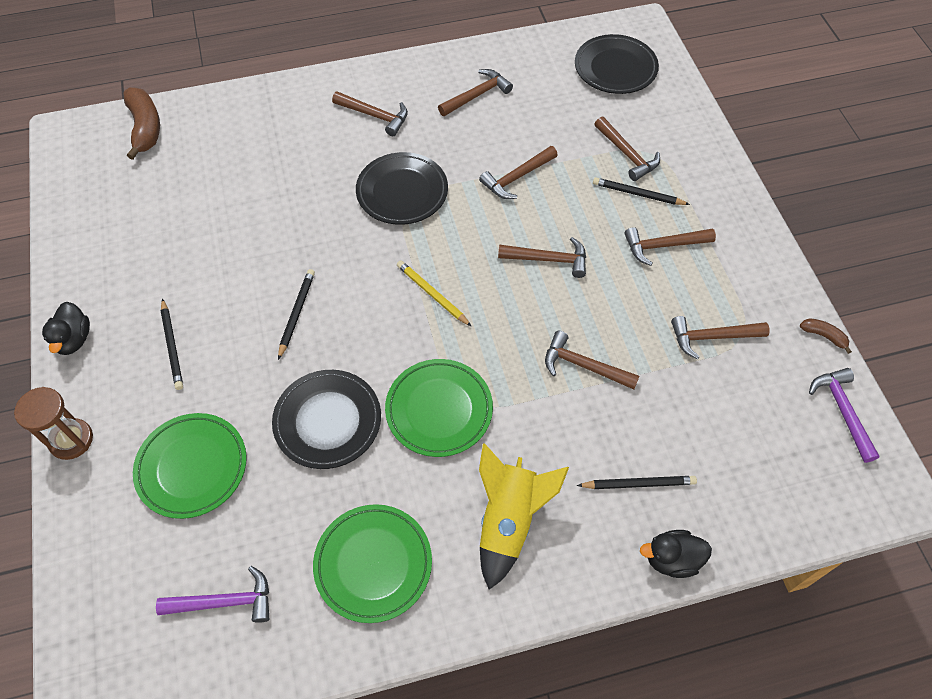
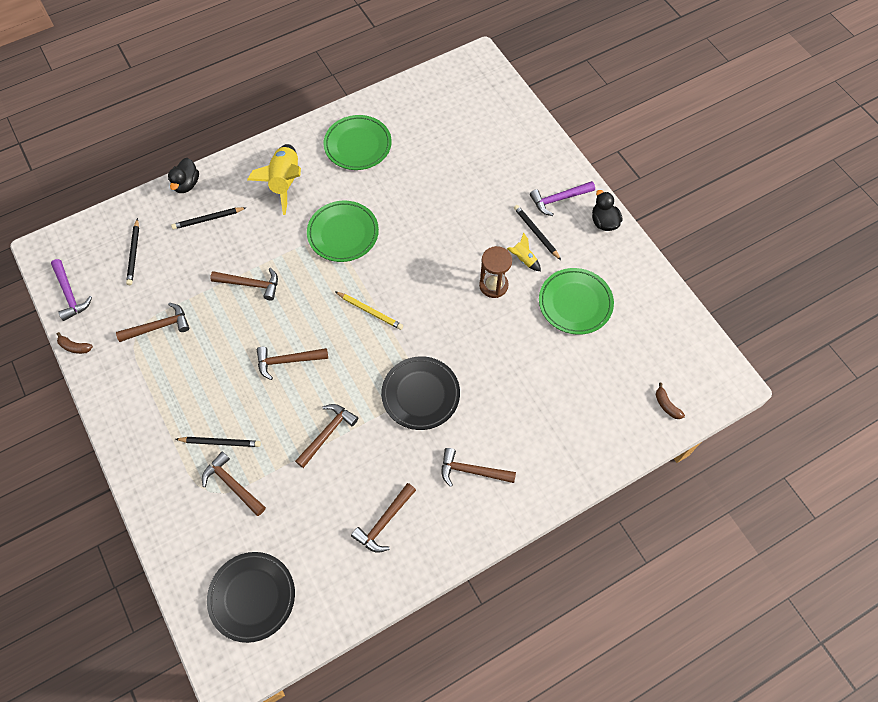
camera: 165 degrees right, 5 degrees up
(71, 440) = (564, 166): brown hourglass -> brown hourglass (493, 285)
(145, 128) = (666, 405): brown banana -> brown banana, size x0.51
(192, 467) = (483, 168): green plate -> green plate (575, 303)
(208, 314) = (523, 259): none -> yellow rocket
(225, 602) = (432, 112): purple hammer -> purple hammer (559, 199)
(296, 313) = (462, 274): black pencil -> black pencil (134, 254)
(328, 421) = (412, 211): black plate -> none
(663, 246) = (197, 395): brown hammer -> none
(671, 559) = (186, 184): black duck -> black duck turned 120 degrees clockwise

